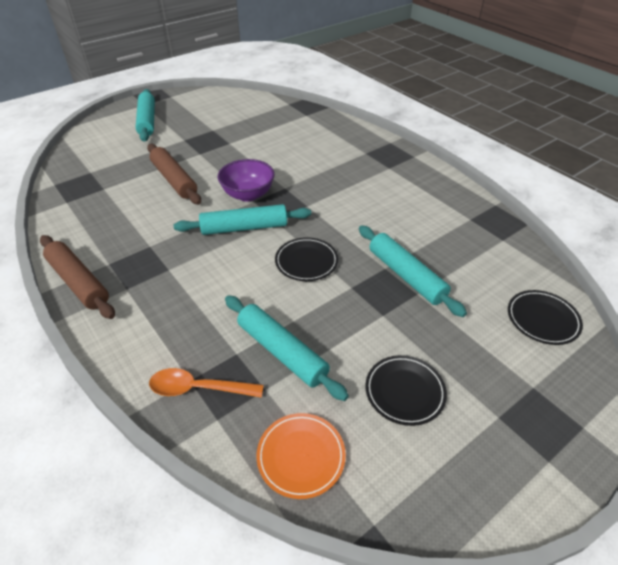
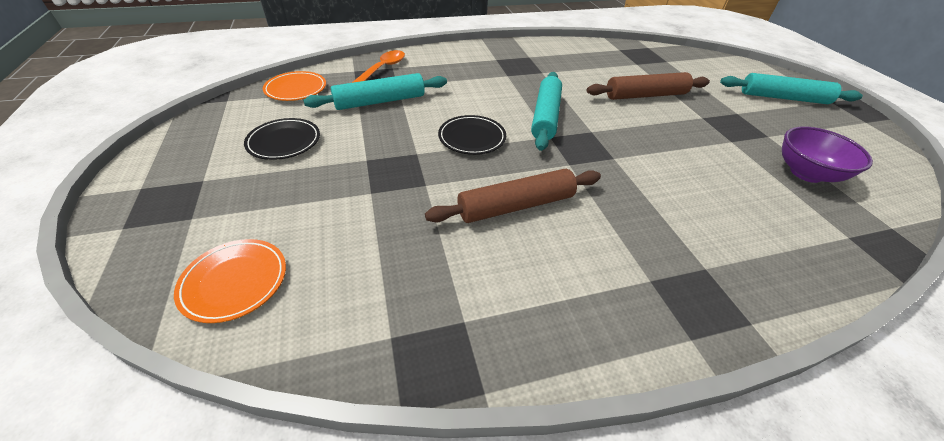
camera: 110 degrees right, 0 degrees up
(78, 282) = (514, 46): brown rolling pin -> brown rolling pin (516, 205)
(248, 194) = (605, 130): purple bowl -> purple bowl (806, 173)
(406, 276) = (402, 195): turquoise rolling pin -> none
(542, 319) = (235, 282): black plate -> orange plate

